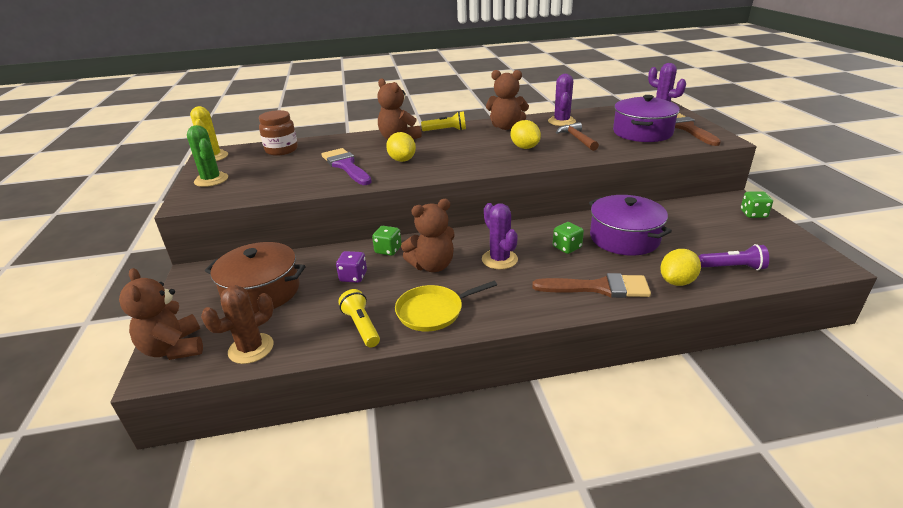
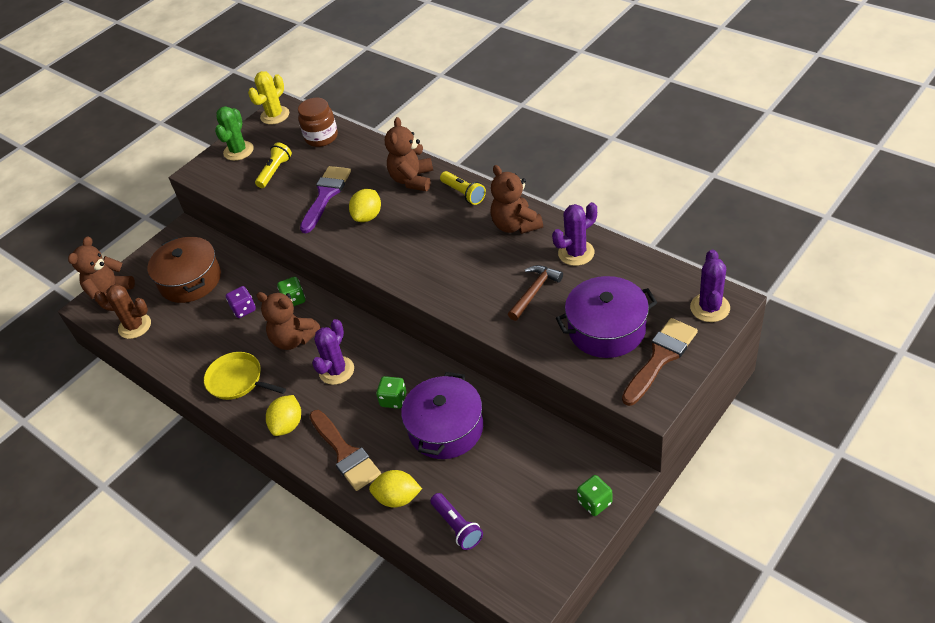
camera: 55 degrees right, 15 degrees up
(361, 326) = (193, 357): yellow flashlight -> yellow flashlight (275, 171)
(524, 147) = (473, 270): yellow lemon -> yellow lemon (288, 425)

